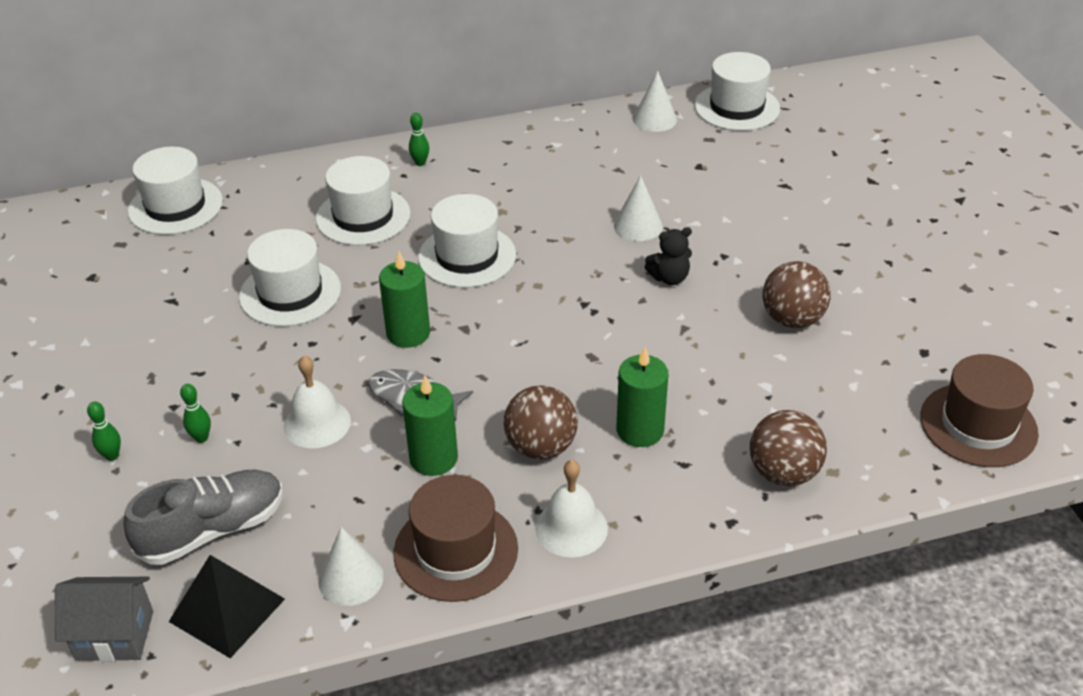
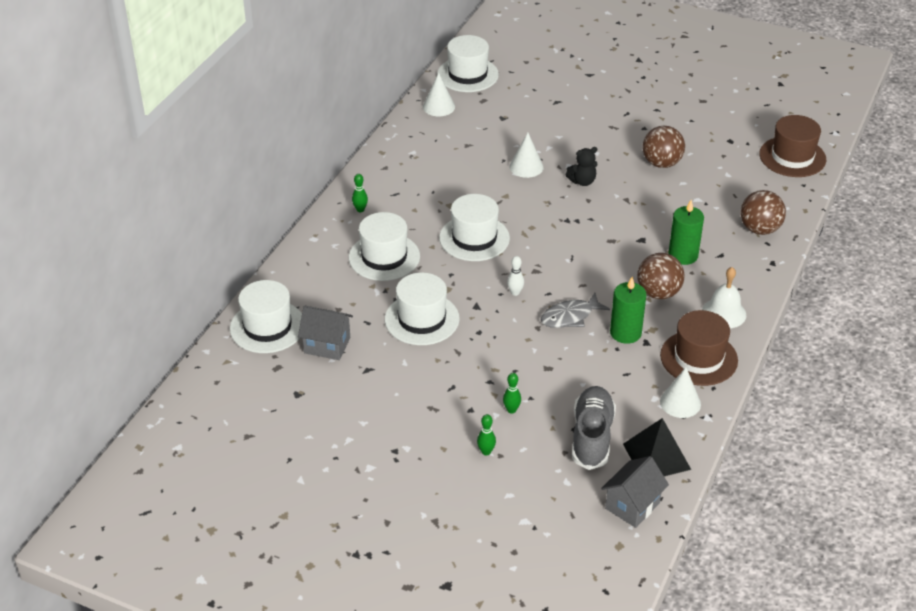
camera: 50 degrees left, 0 degrees up
(184, 255) = (327, 345): none -> grey house
(317, 423) = (550, 361): white bell -> none
(408, 333) = (515, 293): green candle -> white bowling pin
(669, 278) = (582, 181): black teddy bear -> black teddy bear turned 45 degrees clockwise

